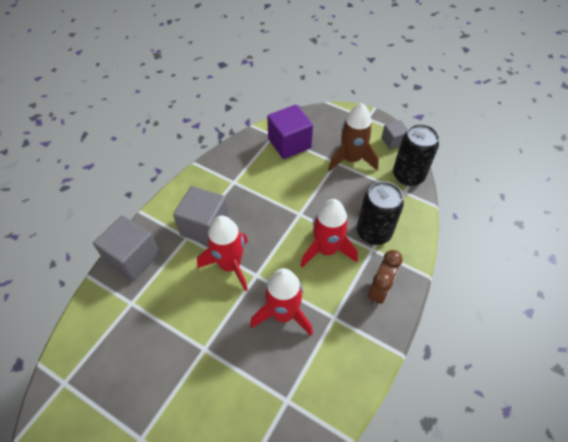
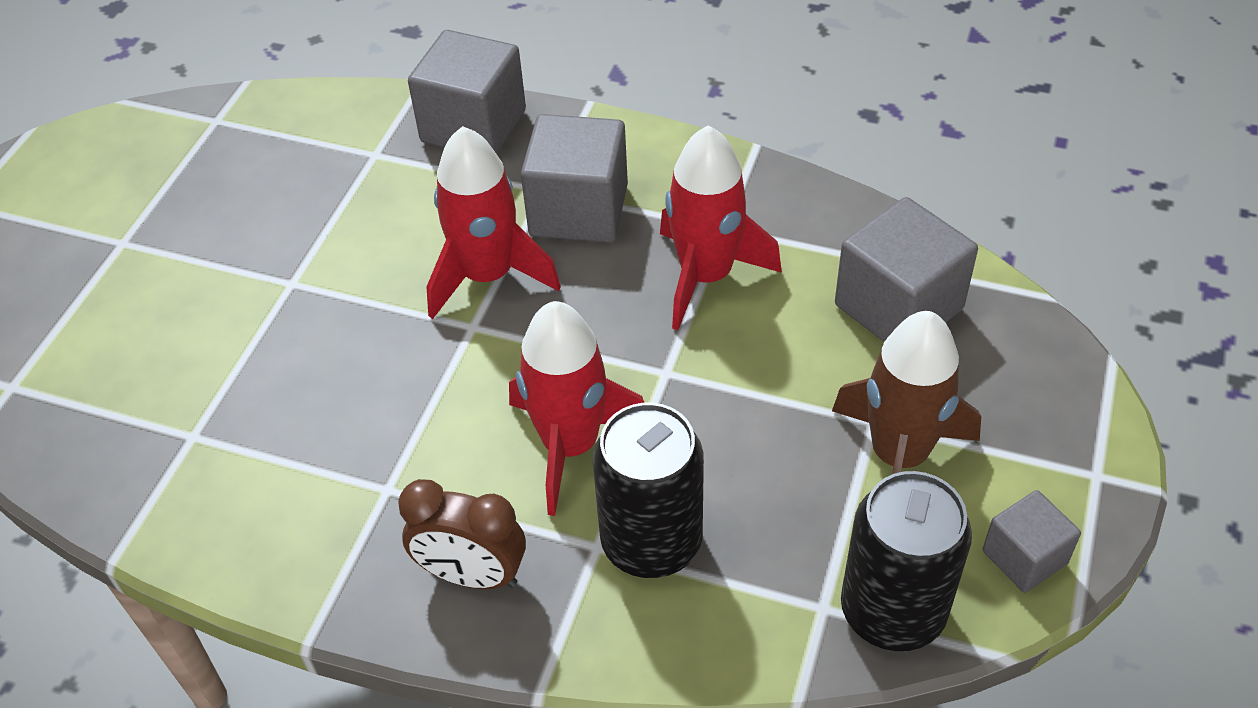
camera: 80 degrees right, 5 degrees down
(283, 314) = (383, 393): red rocket -> red rocket (706, 276)
(289, 143) = (898, 307): purple cube -> grey cube

